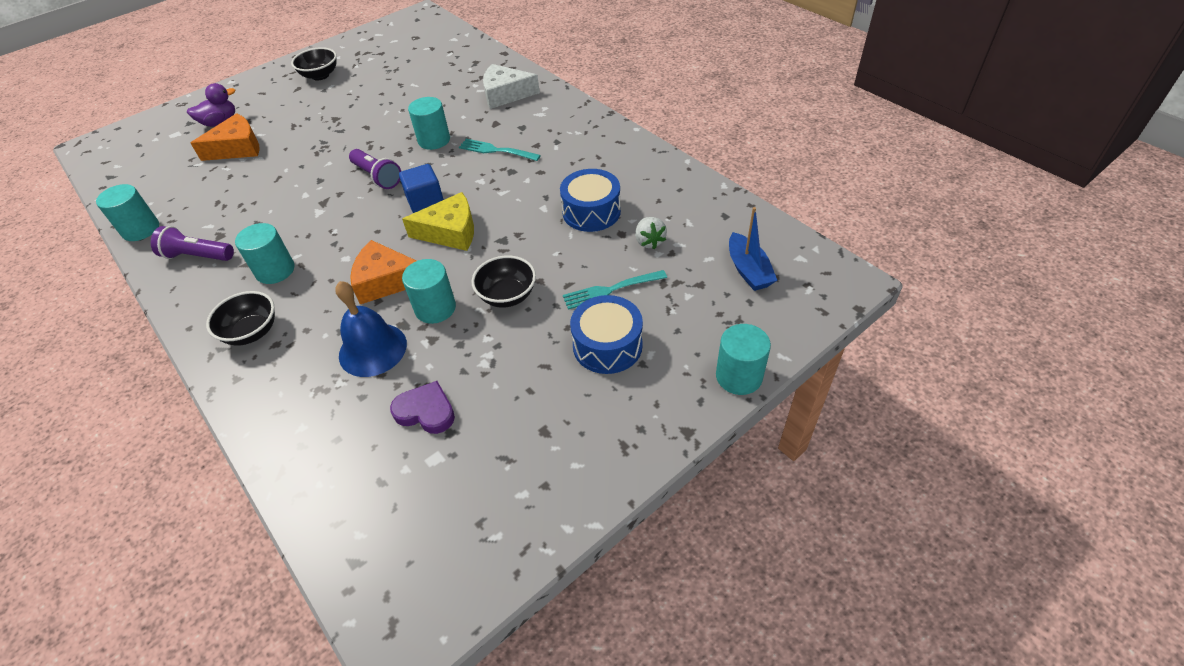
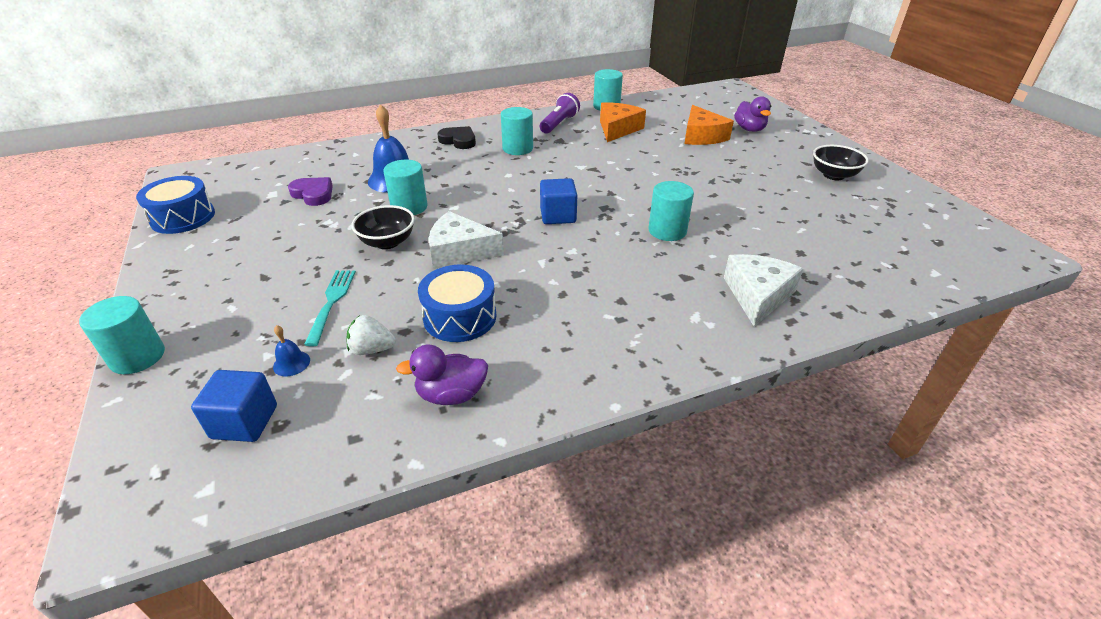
camera: 105 degrees right, 10 degrees down
(252, 332) = (458, 141): black bowl -> black heart
(377, 177) = (616, 195): purple flashlight -> none
(386, 281) = (463, 189): orange cheese -> orange cheese (617, 129)
(426, 411) = (313, 194): purple heart -> purple heart turned 90 degrees counterclockwise
(450, 232) = (501, 224): yellow cheese -> none
(497, 150) = (624, 269): turquoise fork -> none
(505, 242) = (459, 251): none -> white cheese
(607, 345) = (270, 285): blue drum -> blue drum (183, 217)
(666, 189) = (451, 395): none -> purple duck
(687, 276) = (291, 363): none -> blue bell
(748, 270) = (244, 422): blue boat -> blue cube

